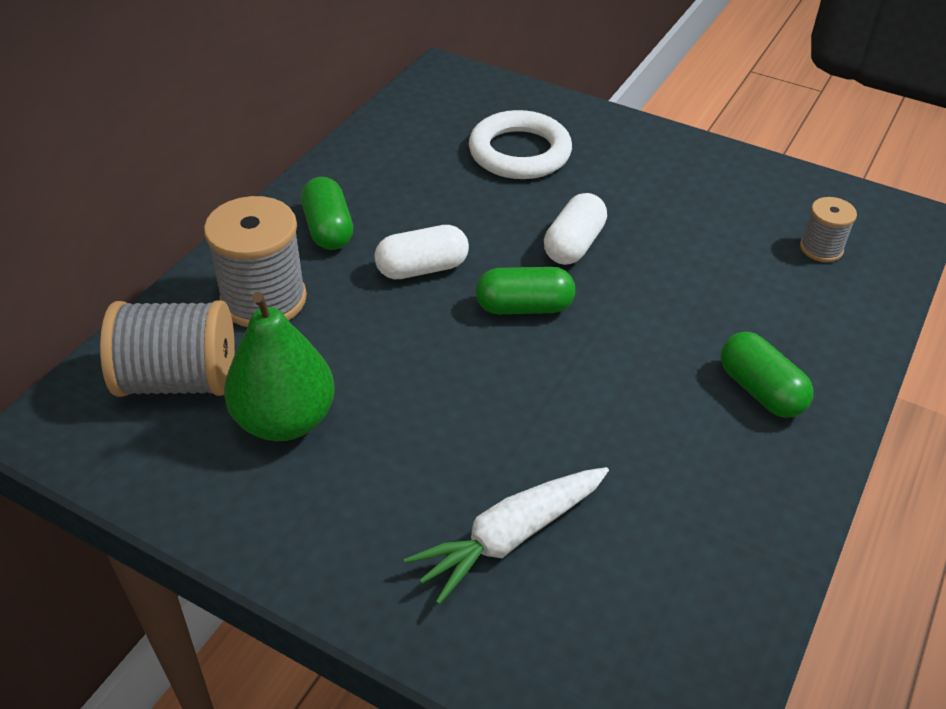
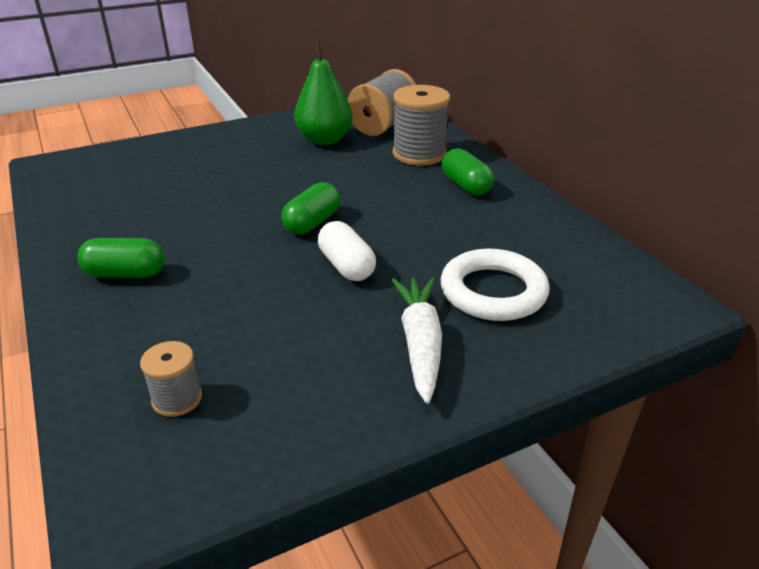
camera: 125 degrees right, 10 degrees down
(328, 229) = (466, 185): green capsule -> green capsule turned 45 degrees clockwise
(422, 268) = (391, 203): white capsule -> none
(510, 537) = (182, 166): white carrot -> white carrot (420, 344)

